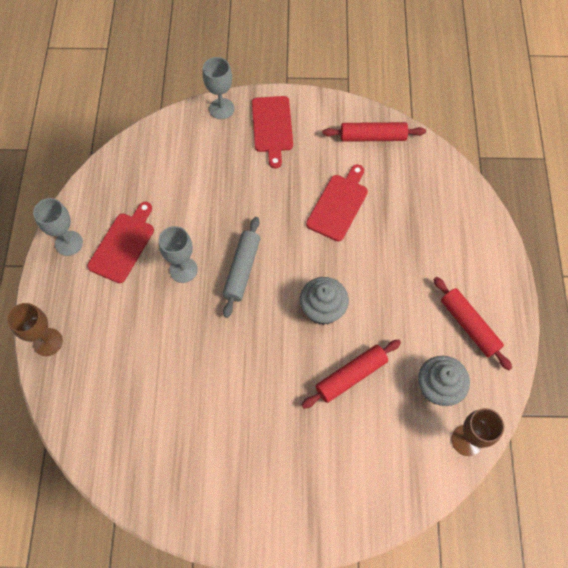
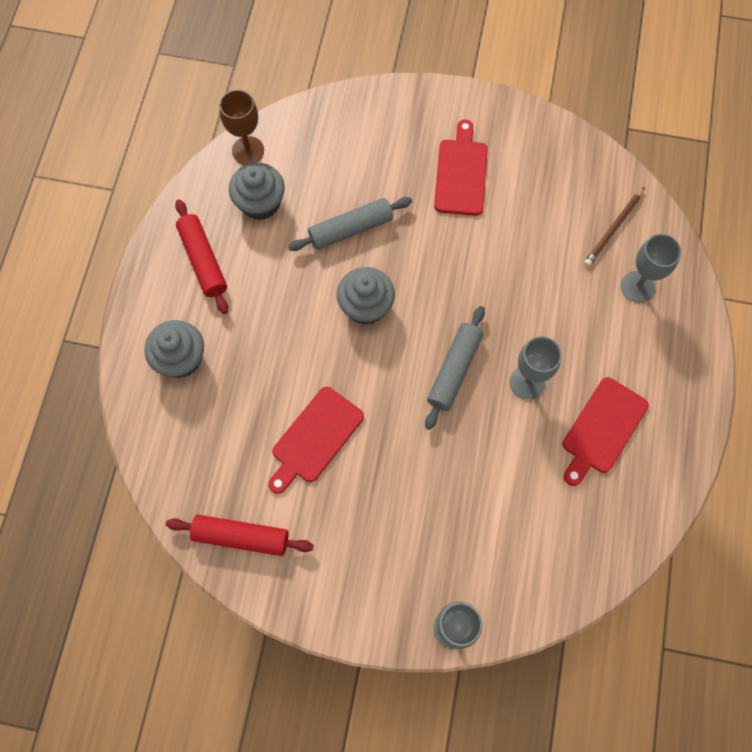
camera: 170 degrees left, 5 degrees up
(47, 342) = (691, 320): brown goblet -> none
(69, 243) = (673, 443): grey goblet -> grey goblet (637, 286)
(113, 417) = (613, 229): none -> brown pencil
(272, 127) = (381, 580): red cutting board -> red cutting board (461, 173)
(351, 376) = (351, 229): red rolling pin -> grey rolling pin
(457, 244) = (181, 358): none -> grey cupcake

